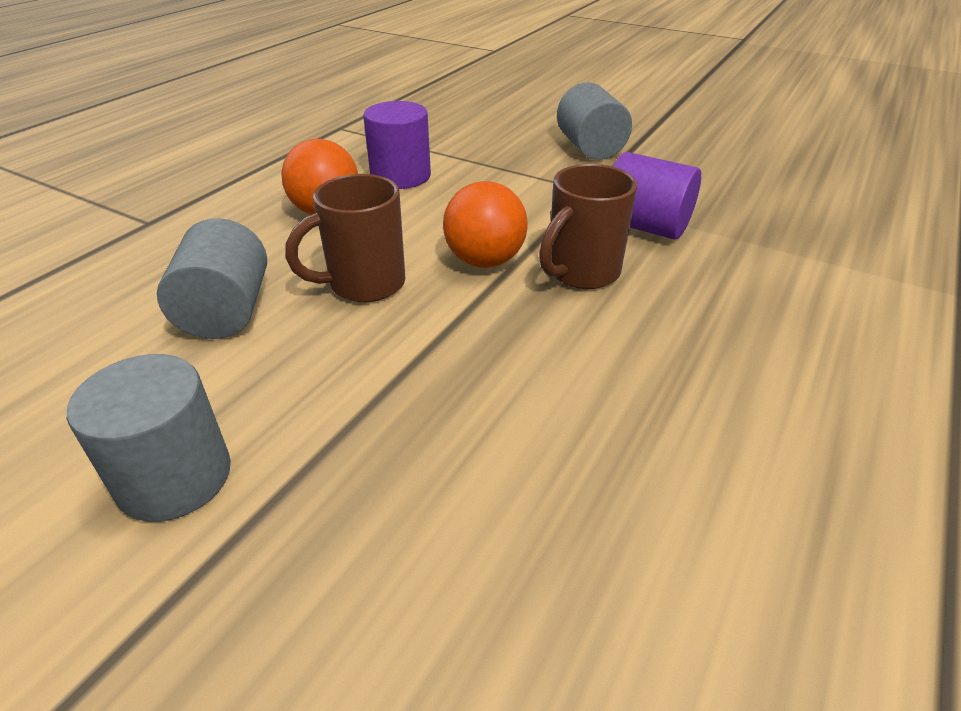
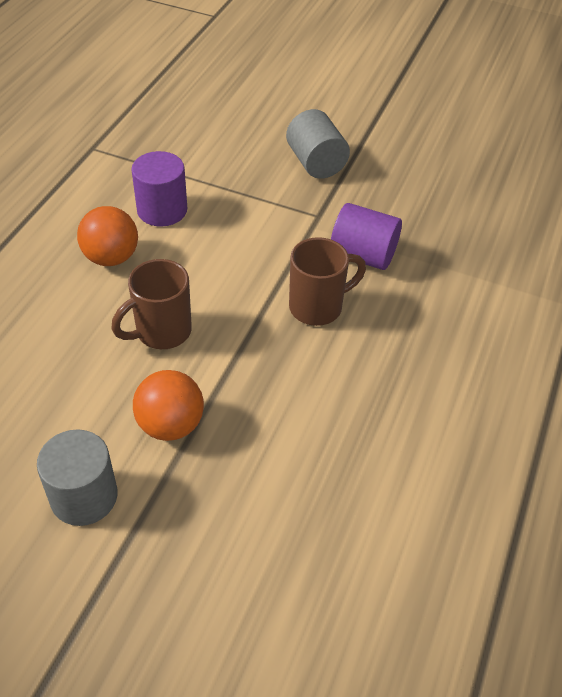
camera: 10 degrees left, 10 degrees up
(226, 312) = (68, 366): grey cylinder -> none
(485, 261) = (246, 301): orange ball -> orange ball (170, 425)
(581, 273) = (318, 307): brown mug -> brown mug turned 150 degrees counterclockwise

